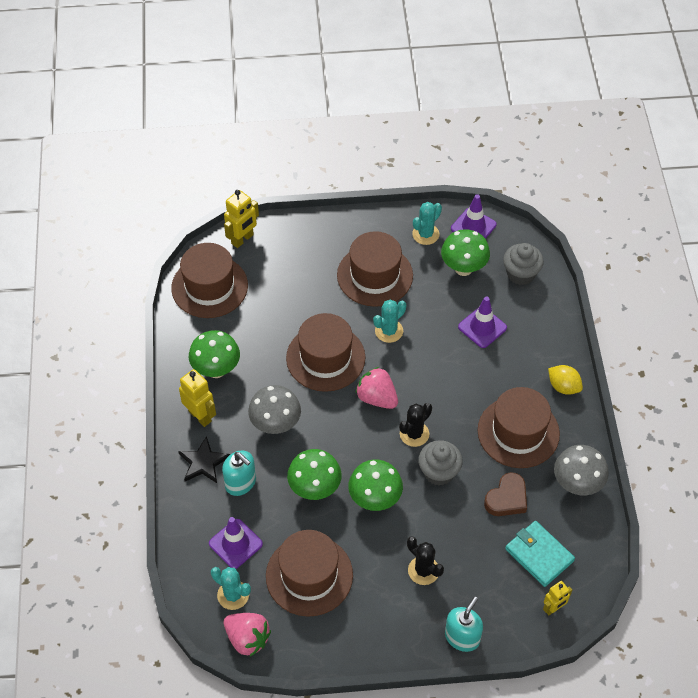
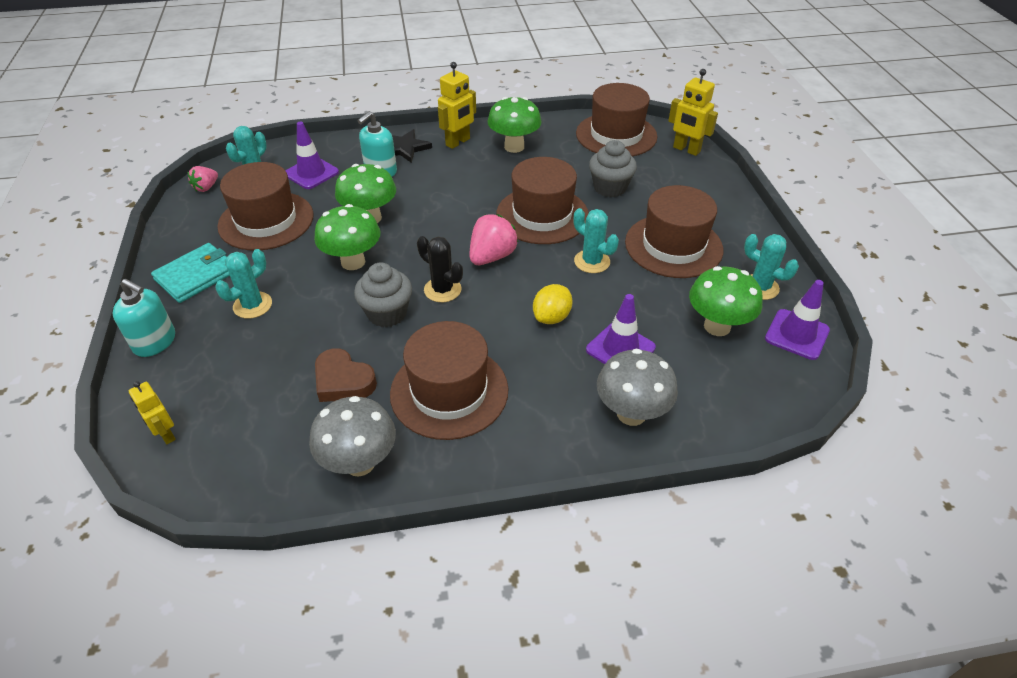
camera: 85 degrees right, 10 degrees down
(247, 638) = (206, 187): pink strawberry -> pink strawberry, size x0.60
(275, 425) = (450, 187): grey mushroom -> grey mushroom (631, 413)
(423, 570) = (252, 305): black cactus -> turquoise cactus
(521, 274) = (731, 390): grey cupcake -> grey cupcake (610, 188)
(539, 555) = (251, 417): turquoise wallet -> turquoise wallet (196, 275)
(563, 387) = (533, 445): yellow lemon -> yellow lemon (551, 317)

